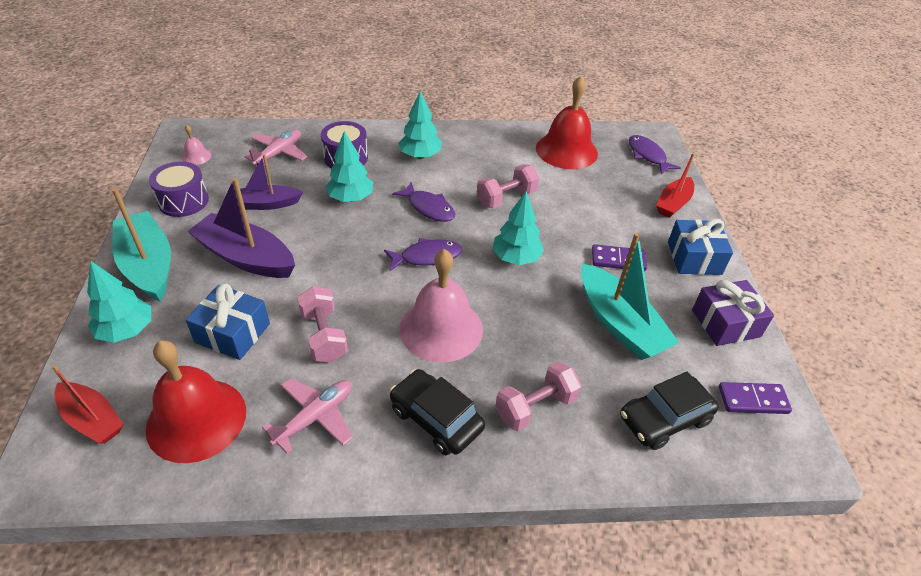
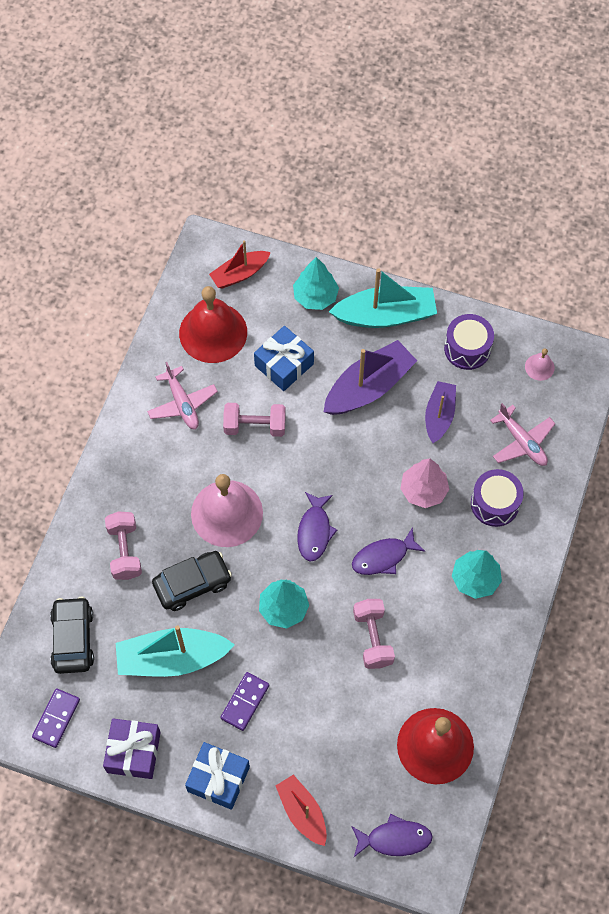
camera: 115 degrees right, 20 degrees up
(351, 198) = (423, 490): turquoise tree -> pink tree
(436, 419) = (146, 480): black car -> black car (192, 584)

